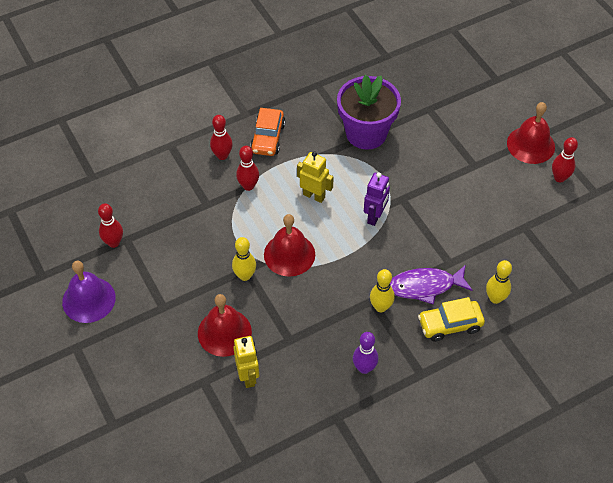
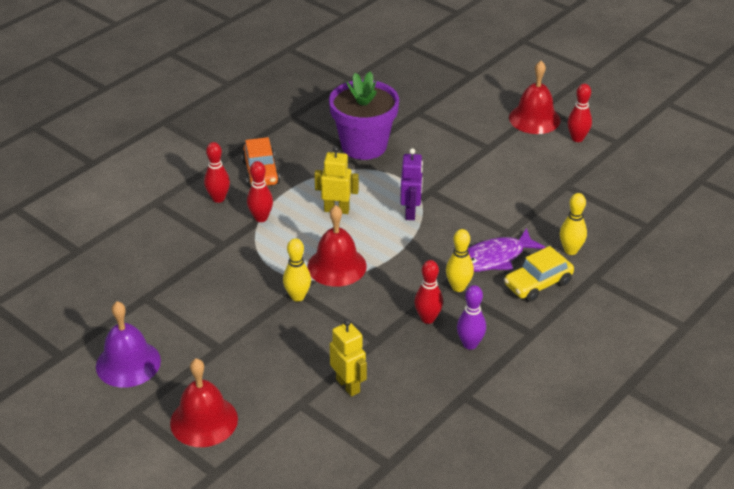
camera: 20 degrees left, 15 degrees down
(114, 242) = (132, 304): red bowling pin -> red bowling pin (428, 318)
(224, 332) = (301, 353): red bell -> red bell (204, 421)

